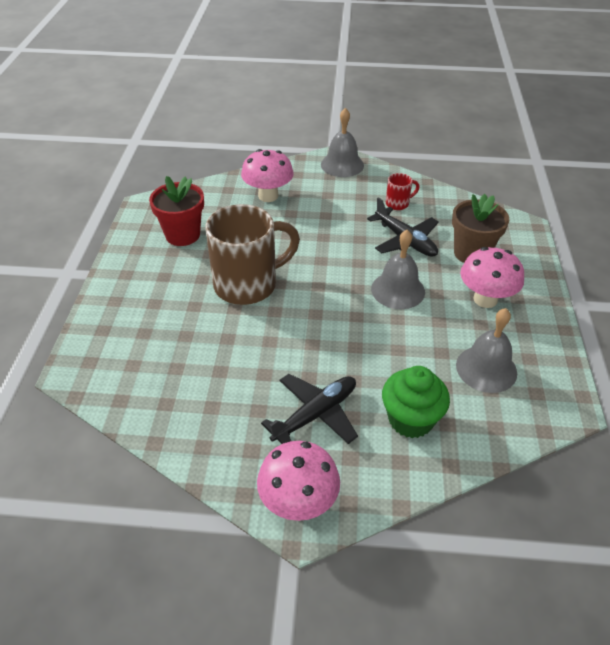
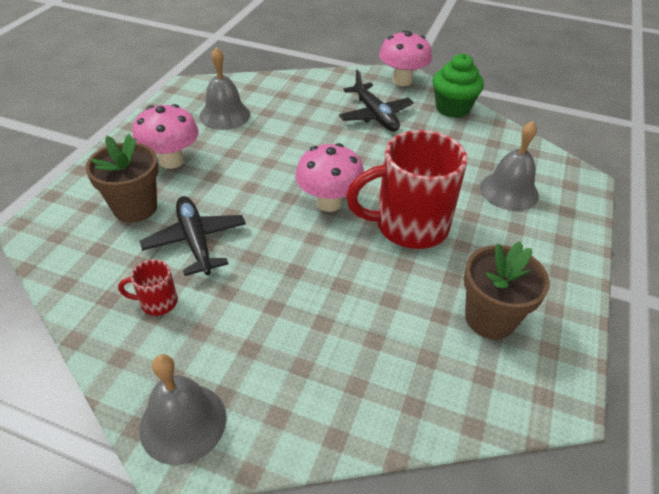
camera: 165 degrees left, 0 degrees up
(182, 235) = (490, 318): red flower pot -> brown flower pot
(248, 284) = (408, 226): brown mug -> red mug
(268, 196) = (347, 370): pink mushroom -> pink mushroom (329, 202)
(315, 414) = (375, 115): black plane -> black plane turned 90 degrees counterclockwise
(398, 290) = (249, 186): grey bell -> grey bell (509, 191)
(410, 419) = (306, 100): green cupcake -> green cupcake (452, 108)

